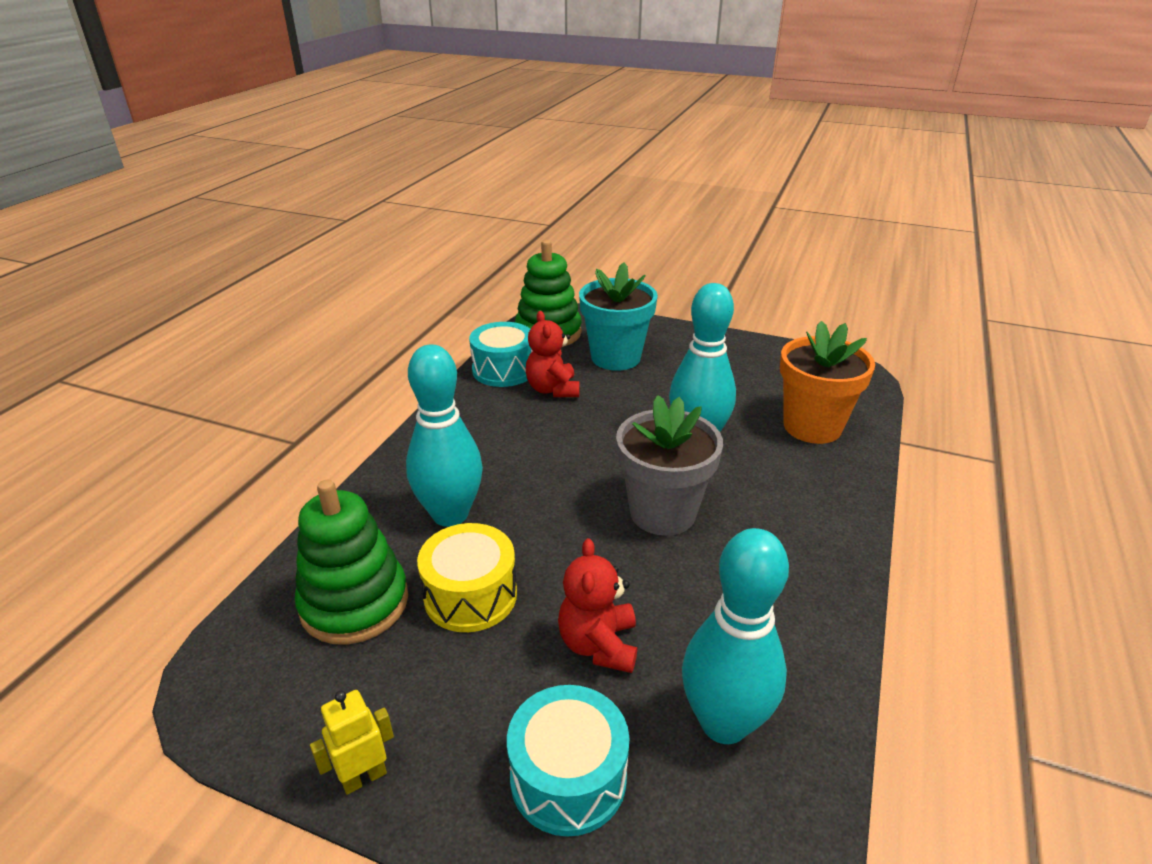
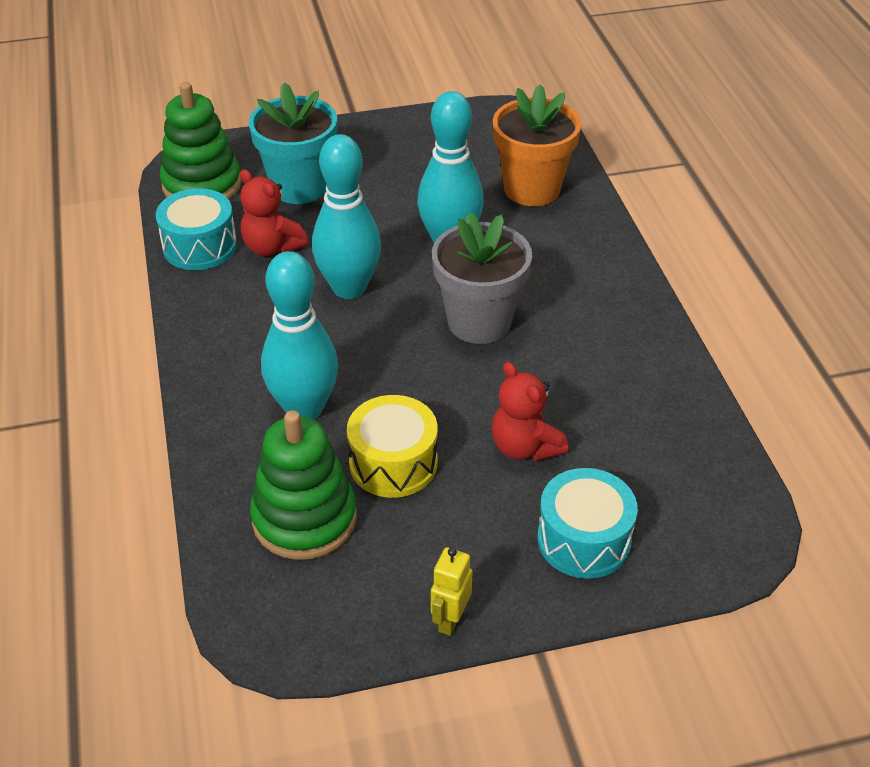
camera: 35 degrees left, 10 degrees up
(724, 723) = (650, 452): turquoise bowling pin -> turquoise bowling pin (349, 288)

